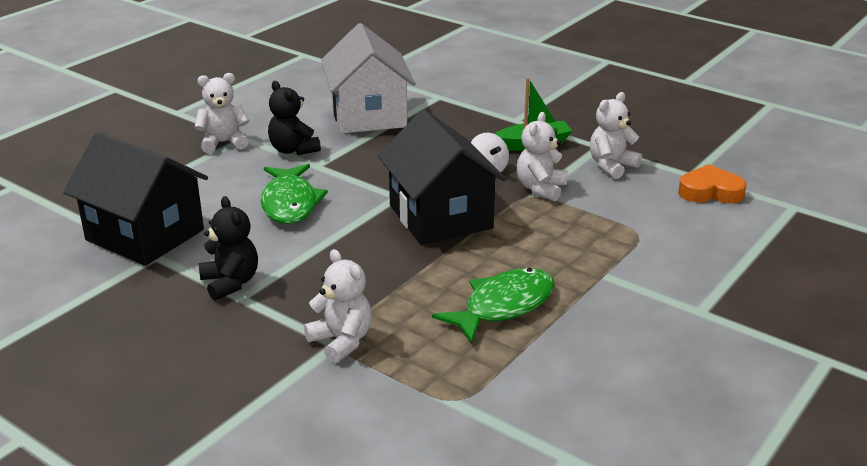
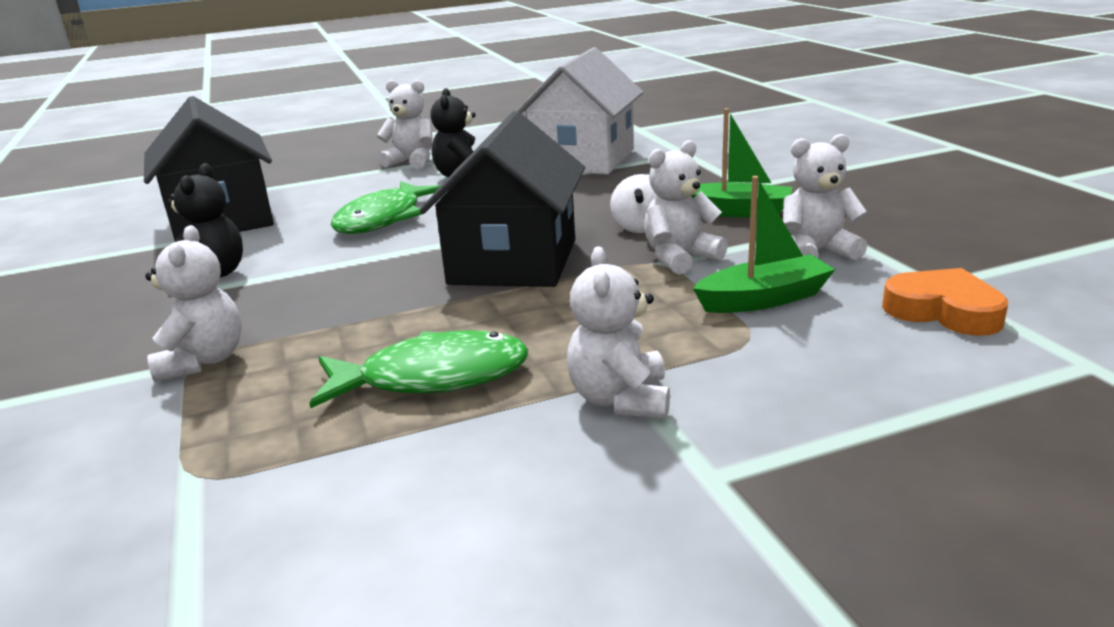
camera: 35 degrees right, 5 degrees down
(616, 287) = (620, 399): none -> white teddy bear
(618, 206) = (764, 299): none -> green boat

